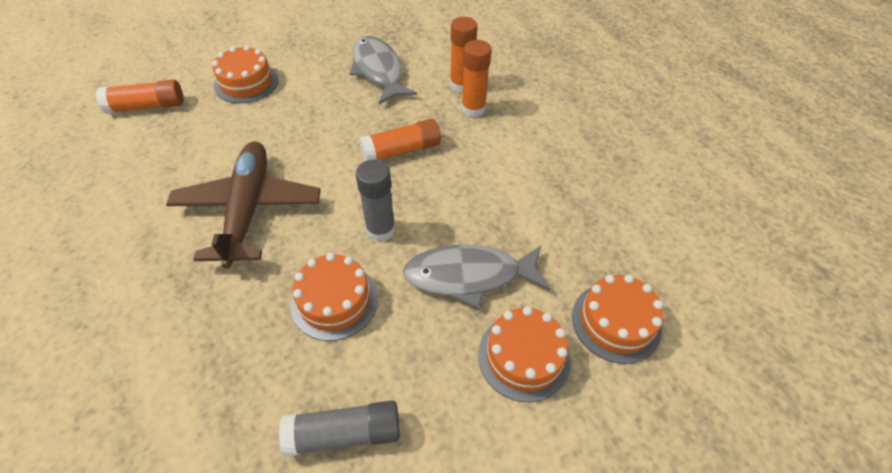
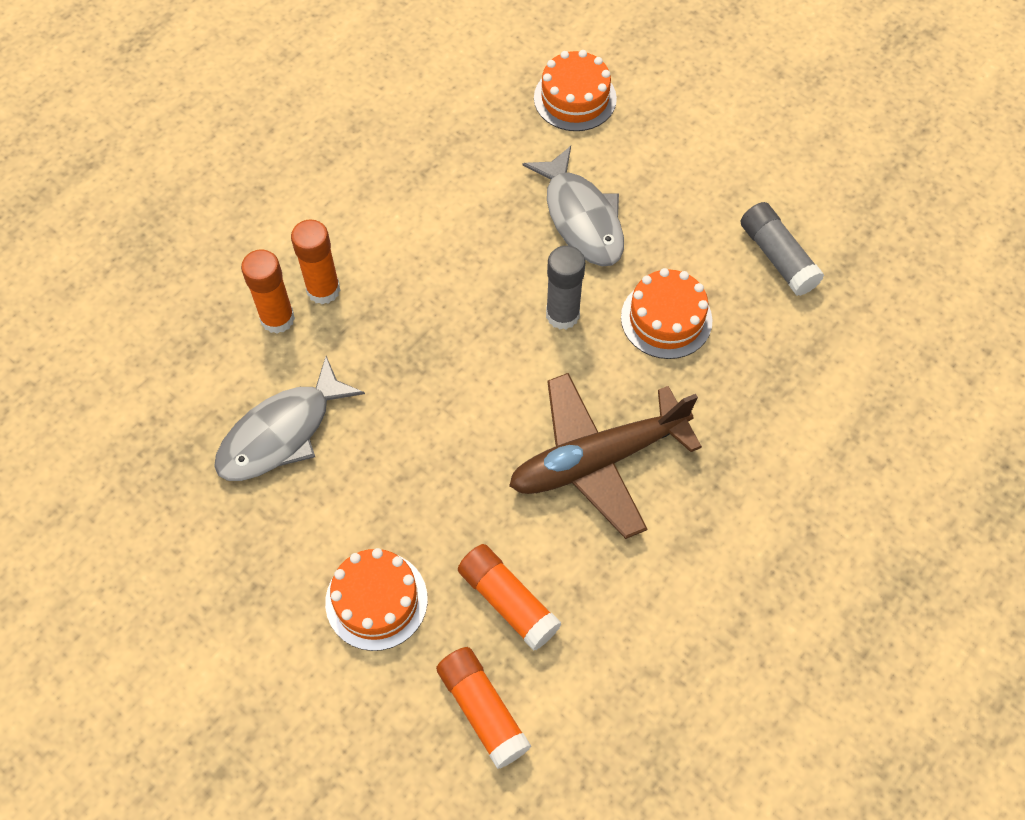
camera: 110 degrees left, 10 degrees up
(401, 150) = (433, 341): orange glue stick -> orange glue stick (508, 602)
(524, 357) = (644, 155): orange cake -> none

